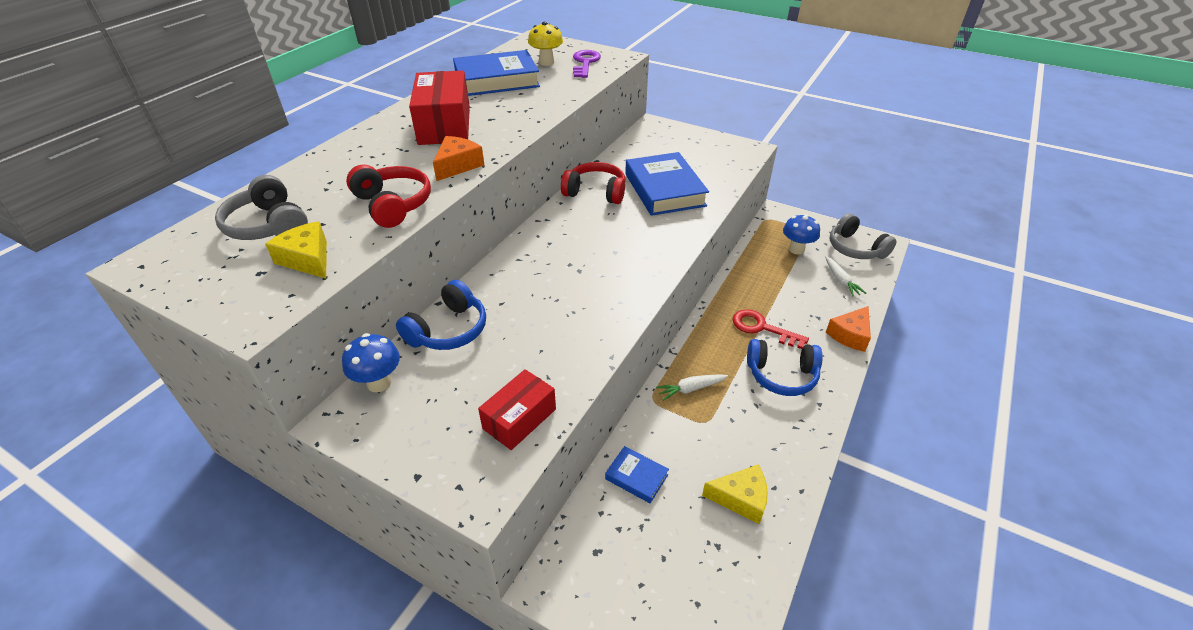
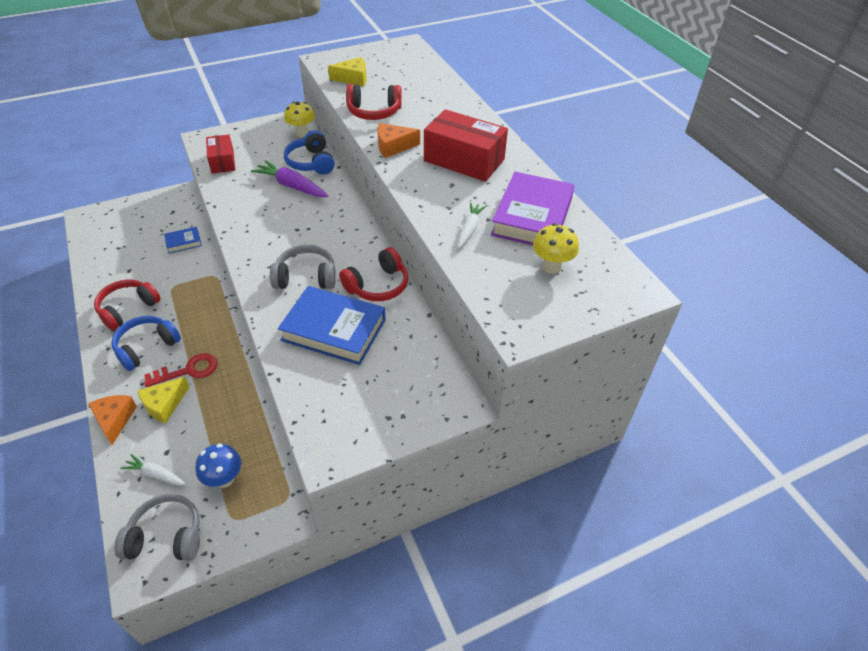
camera: 125 degrees right, 5 degrees up
(268, 225) = (402, 75): grey headphones -> grey headphones (306, 277)
(379, 383) = (302, 133): blue mushroom -> yellow mushroom
(458, 165) = (393, 146): orange cheese -> orange cheese turned 105 degrees clockwise
(497, 80) = (532, 216): blue book -> purple book
(512, 317) = (291, 186): none -> purple carrot
(585, 63) = (524, 294): purple key -> none
(690, 389) = (198, 296): white carrot -> white carrot (470, 229)
(741, 498) = (121, 270): yellow cheese -> yellow cheese (164, 404)
(770, 433) = (128, 309): none -> red headphones

